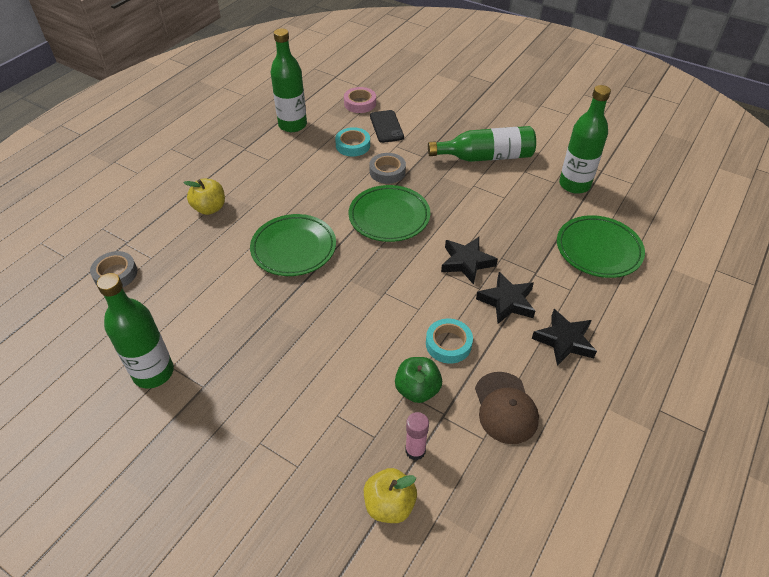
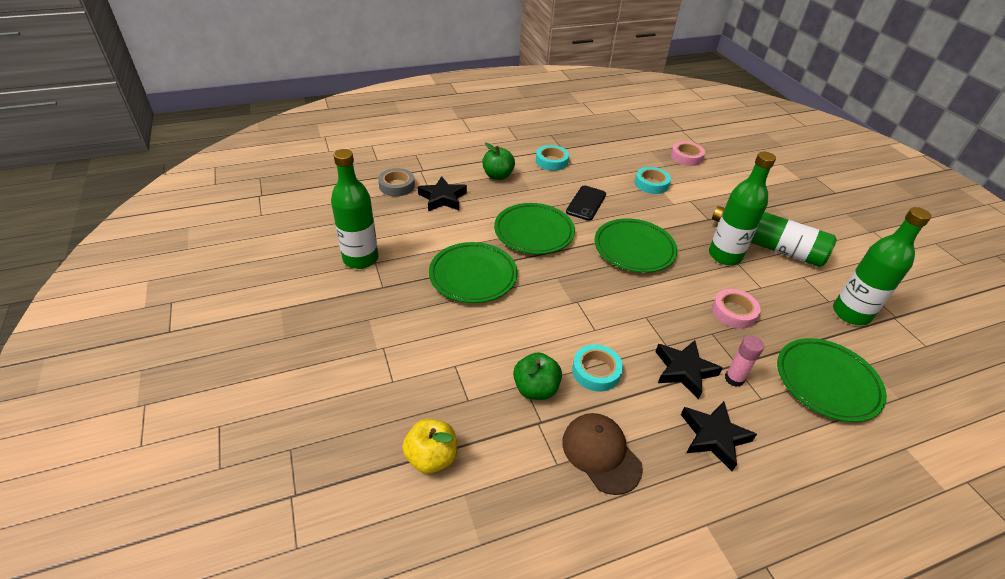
camera: 35 degrees right, 5 degrees down
(209, 208) = (498, 176): yellow apple -> green apple
(247, 166) = (551, 161): none -> turquoise tape
(278, 323) = (473, 276): none -> green plate
(292, 125) = (614, 149): green bottle -> green bottle (724, 255)
(386, 127) = (694, 183): black phone -> black phone (586, 203)
(387, 172) = (664, 216): grey tape -> none
(415, 451) = (490, 432): pink glue stick -> pink glue stick (734, 379)
(466, 262) = (673, 319): black star -> black star (442, 198)
(502, 230) = (733, 312): none -> pink tape
(505, 408) = (601, 454): brown cap -> brown cap turned 120 degrees clockwise

